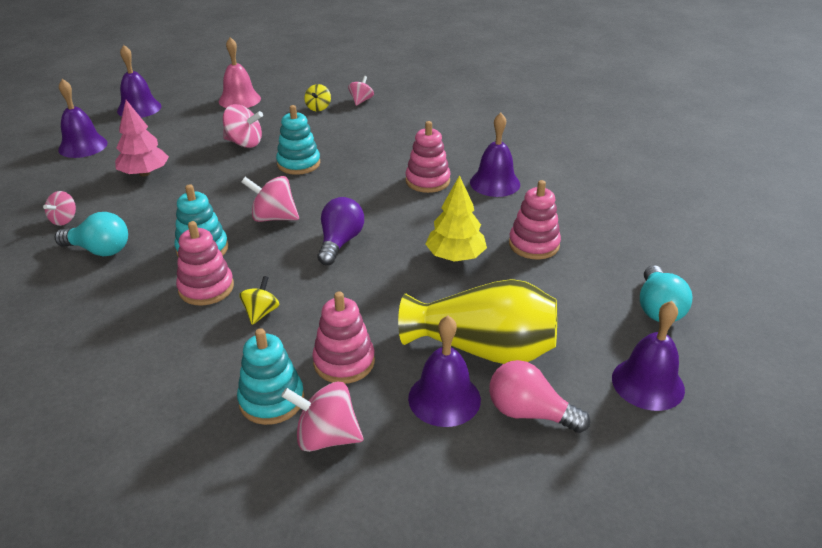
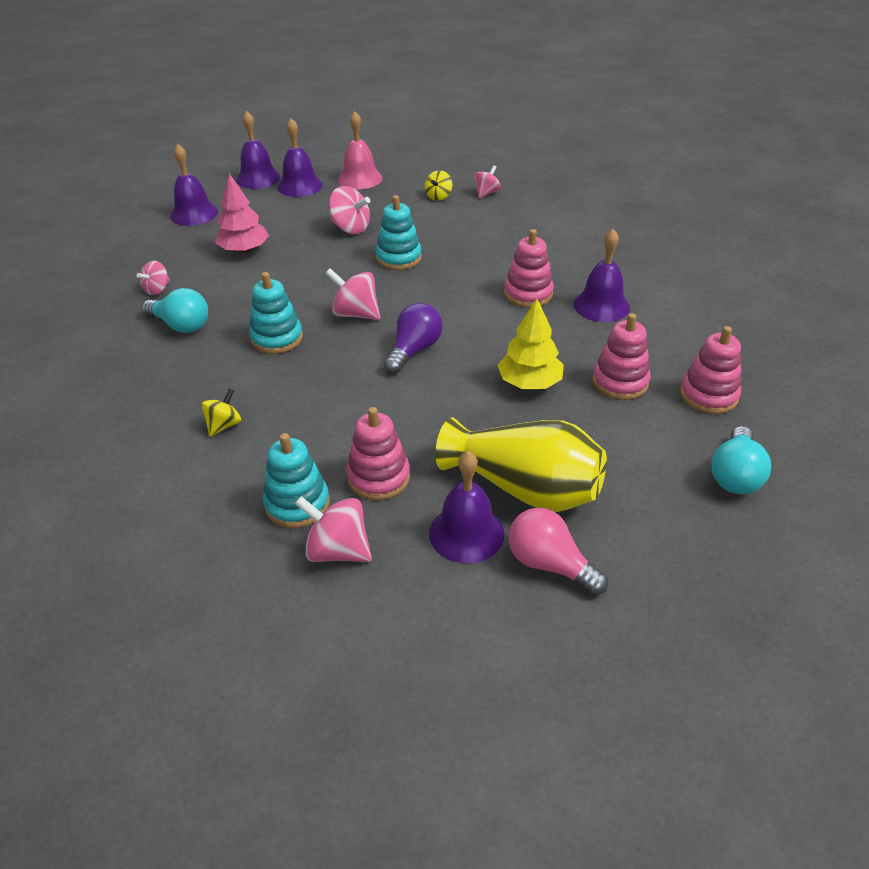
camera: 15 degrees right, 5 degrees up
(206, 288) = (269, 379): pink stacking toy -> pink stacking toy (708, 395)
(261, 313) = (313, 413): yellow spinning top -> yellow spinning top (224, 425)
(648, 383) = (690, 557): purple bell -> purple bell (300, 186)

